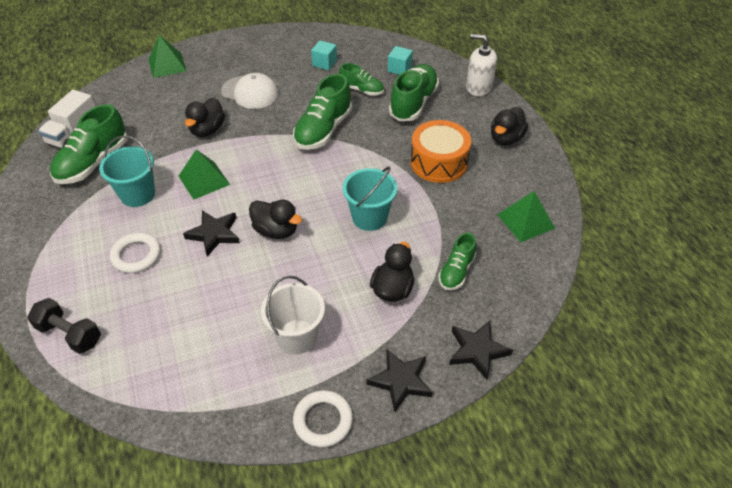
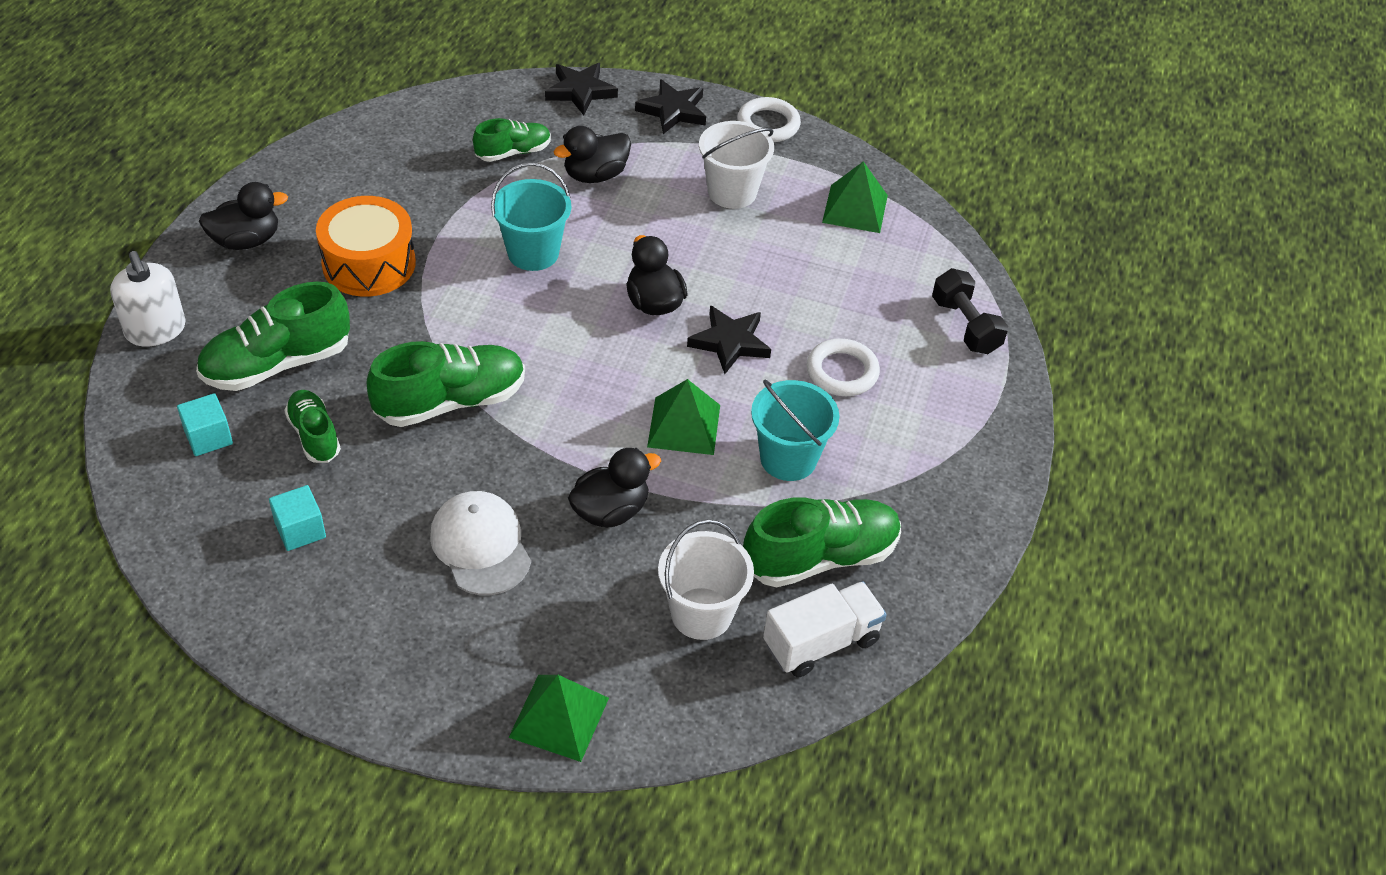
camera: 145 degrees left, 0 degrees up
(135, 117) = (701, 613): none -> white bucket
(525, 221) = (376, 150): green pyramid -> green pyramid (855, 208)

